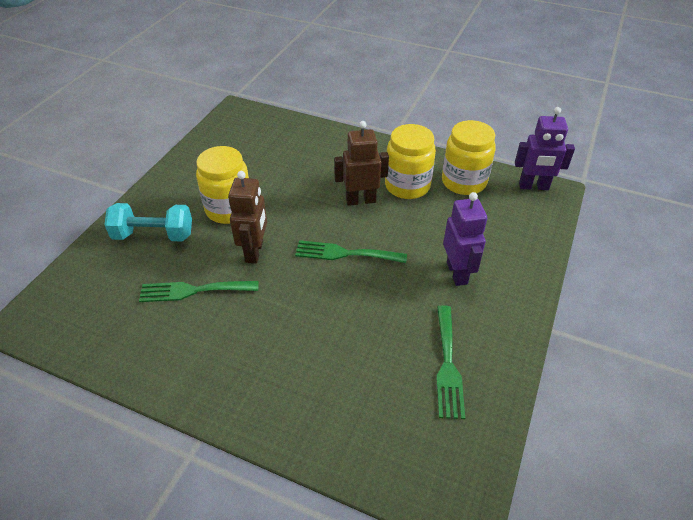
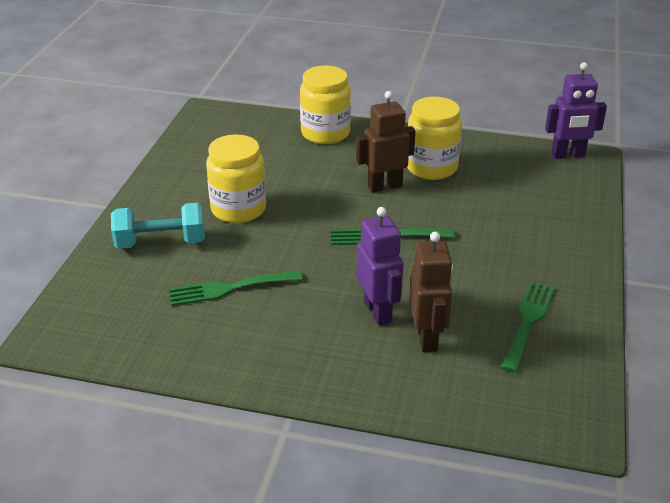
camera: 10 degrees left, 10 degrees down
(255, 251) = (284, 245): brown robot -> brown robot (427, 338)
(447, 365) = (528, 321): green fork -> green fork turned 150 degrees counterclockwise
(457, 273) = (512, 241): purple robot -> purple robot (378, 311)
(464, 182) = (492, 158): yellow jar -> yellow jar (325, 133)

